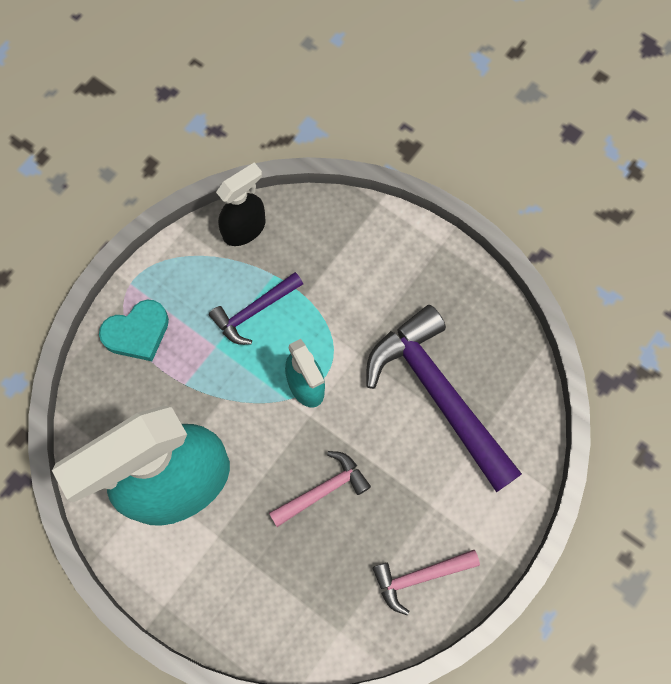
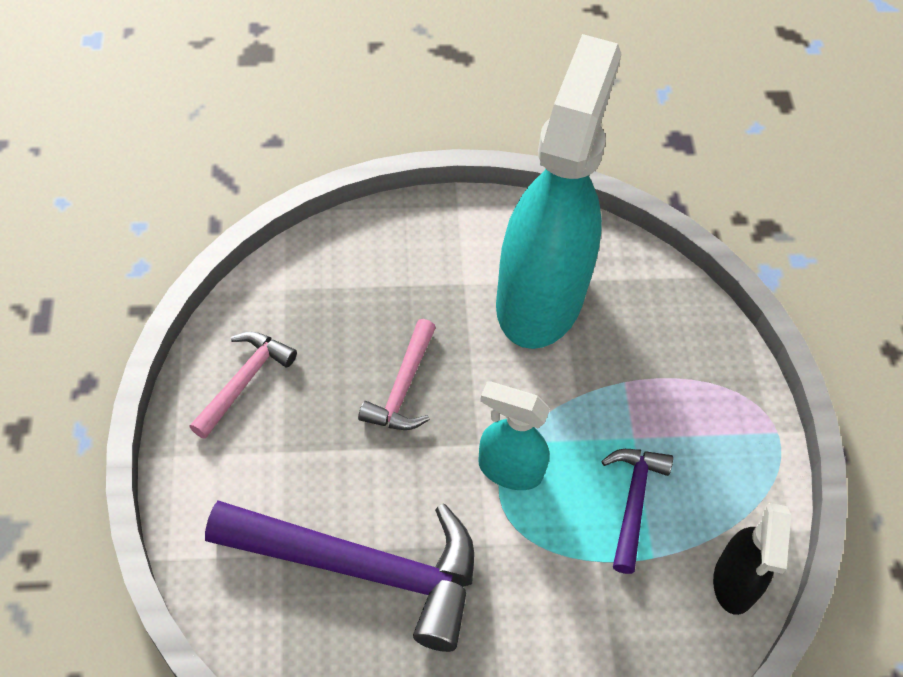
camera: 135 degrees right, 15 degrees down
(137, 333) = (717, 392): turquoise heart -> none

